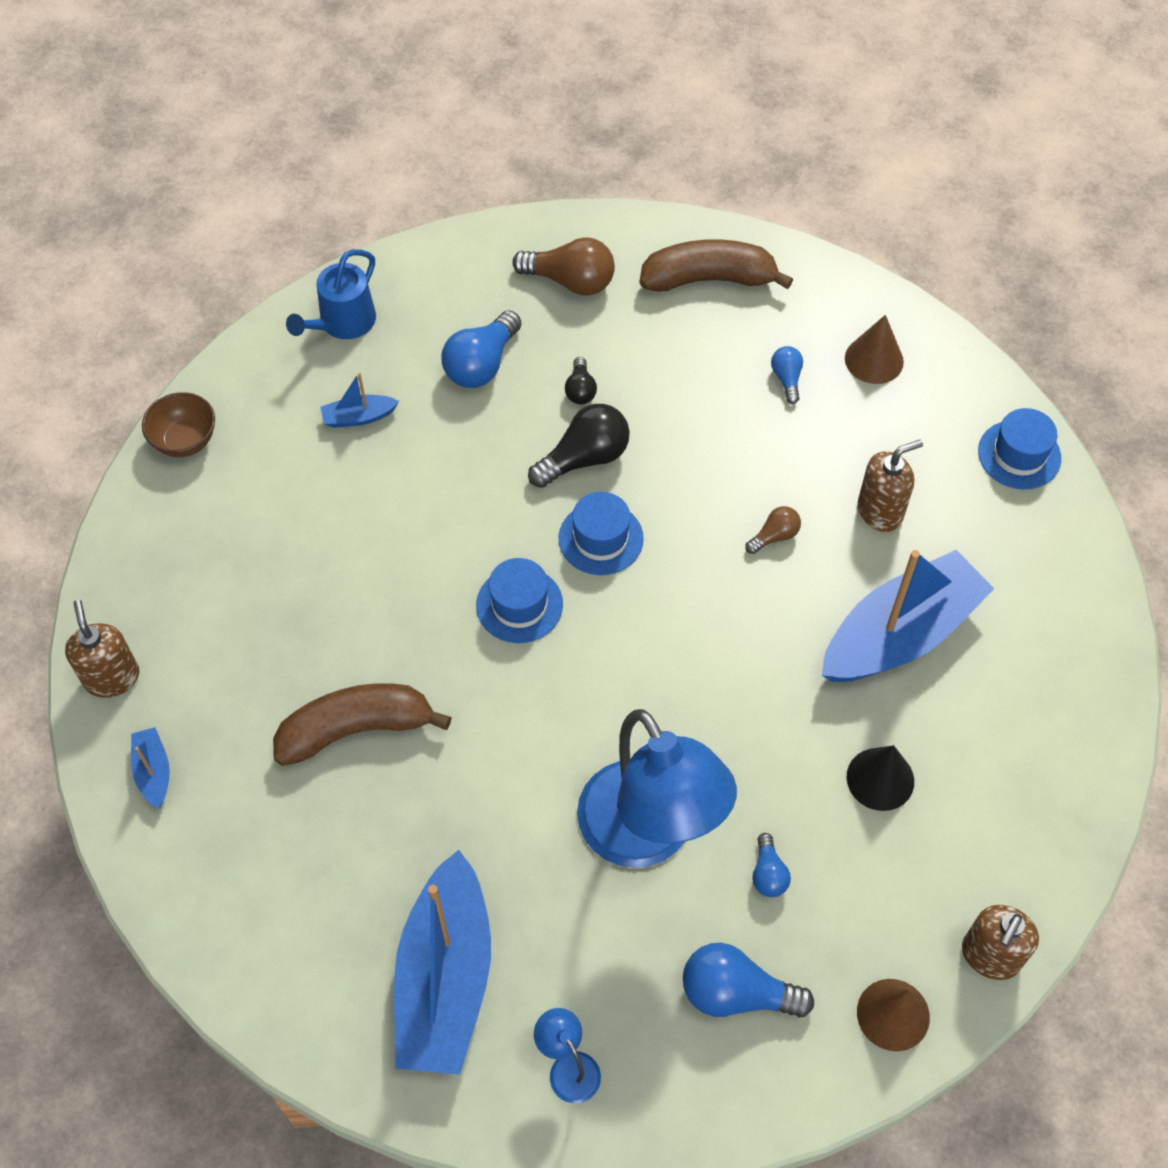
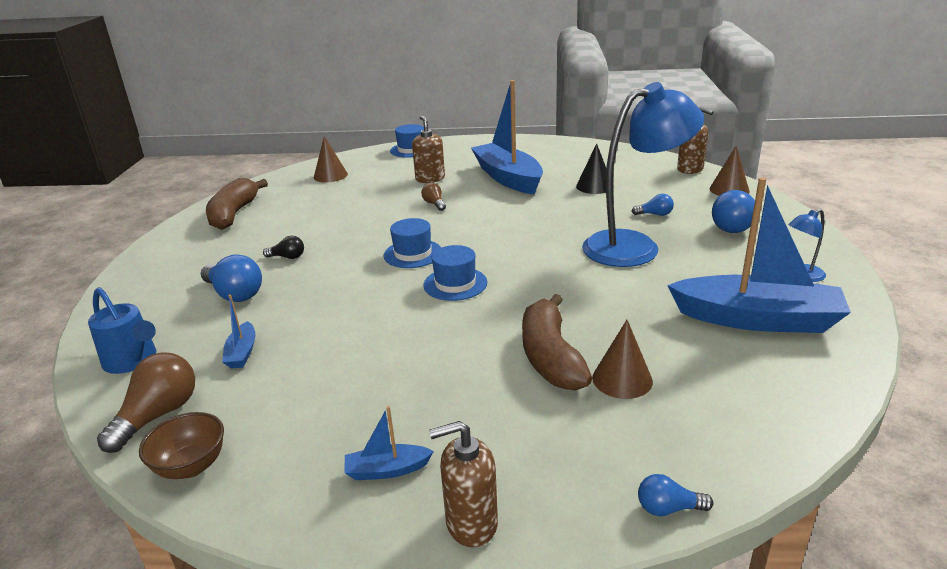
camera: 80 degrees left, 30 degrees down
(153, 772) = (588, 485): blue boat -> blue boat (387, 470)
(314, 806) = (622, 379): none -> brown cone
(570, 281) = (191, 258): brown light bulb -> brown light bulb (158, 415)
(584, 458) = (345, 257): black light bulb -> none
(787, 379) = (327, 196): blue light bulb -> blue light bulb (668, 508)

